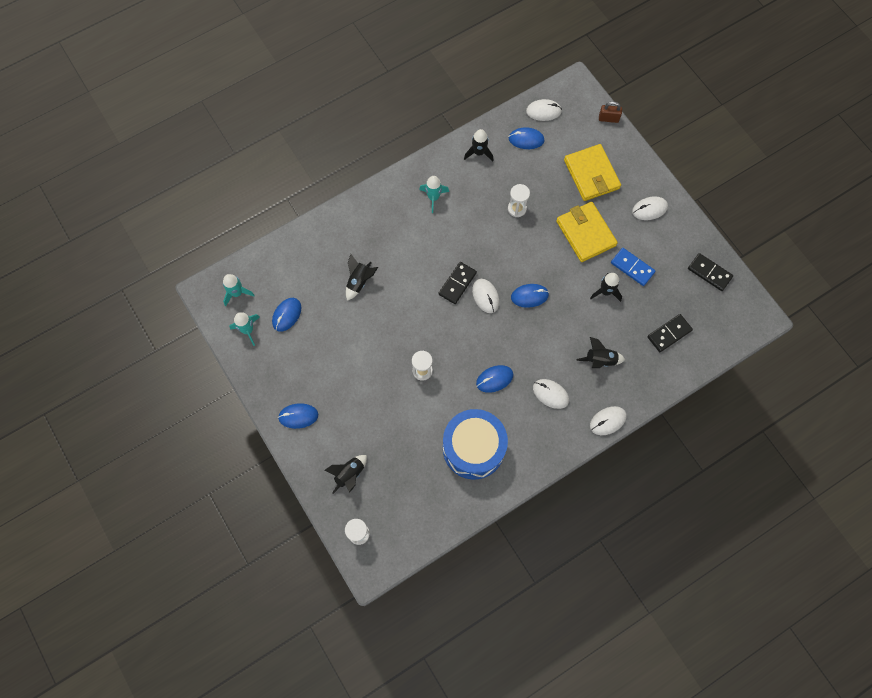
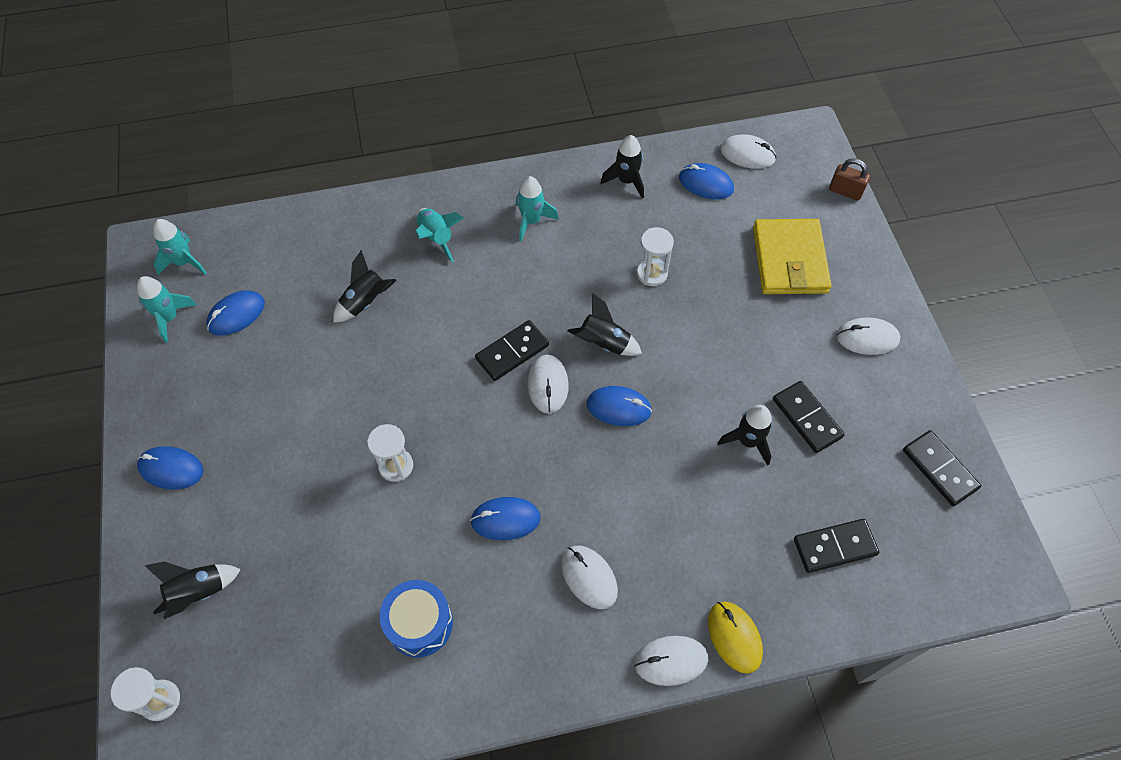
camera: 20 degrees right, 10 degrees down
(382, 227) = (436, 238): none -> turquoise rocket
(473, 448) = (419, 623): blue drum -> blue drum, size x0.59
(585, 233) = (748, 342): yellow wallet -> none
(600, 360) = (697, 550): black rocket -> black rocket (604, 343)
(632, 267) = (806, 418): blue domino -> black domino
(634, 398) = (734, 637): none -> yellow mouse

